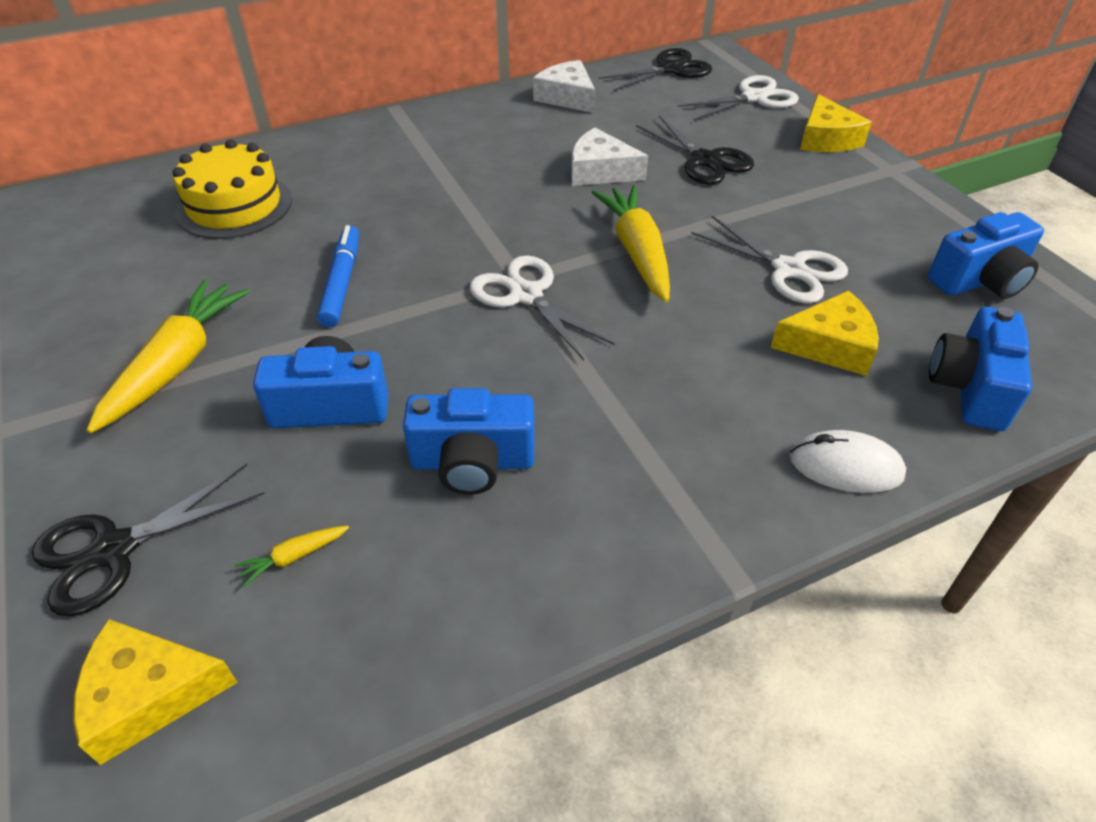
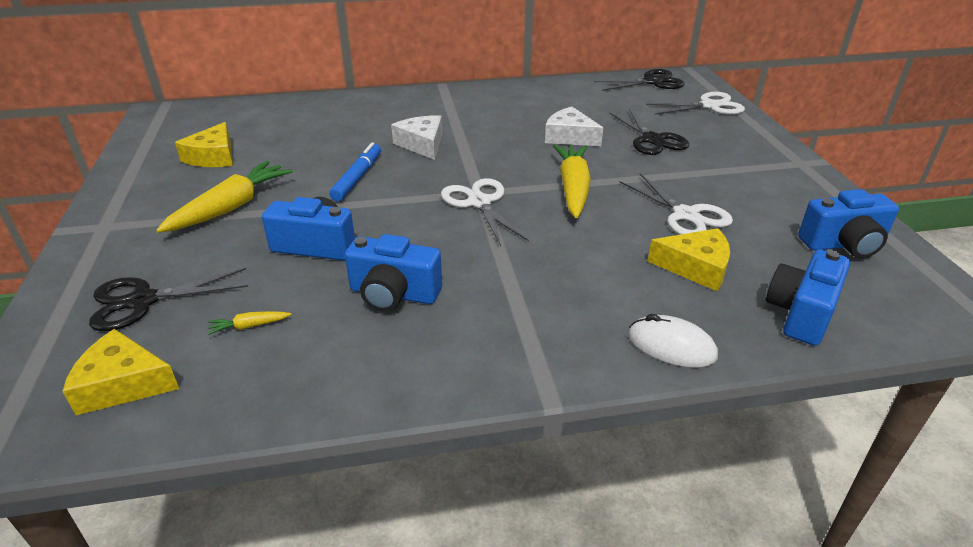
camera: 15 degrees right, 10 degrees down
(234, 206) = (310, 126): yellow cake -> none
(567, 97) = (566, 91): white cheese -> white cheese (422, 144)
(826, 139) = (756, 137): yellow cheese -> yellow cheese (213, 157)

